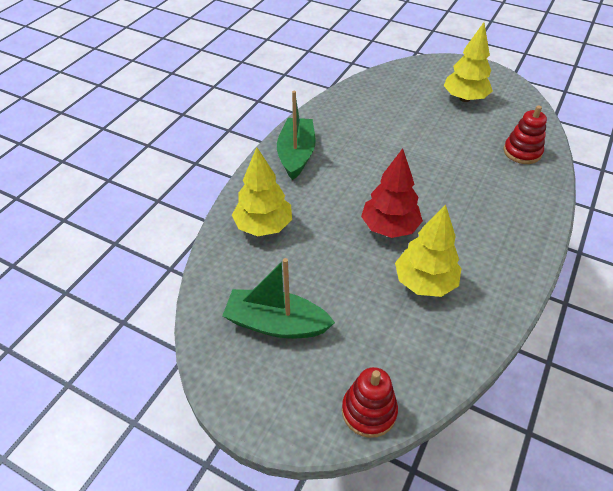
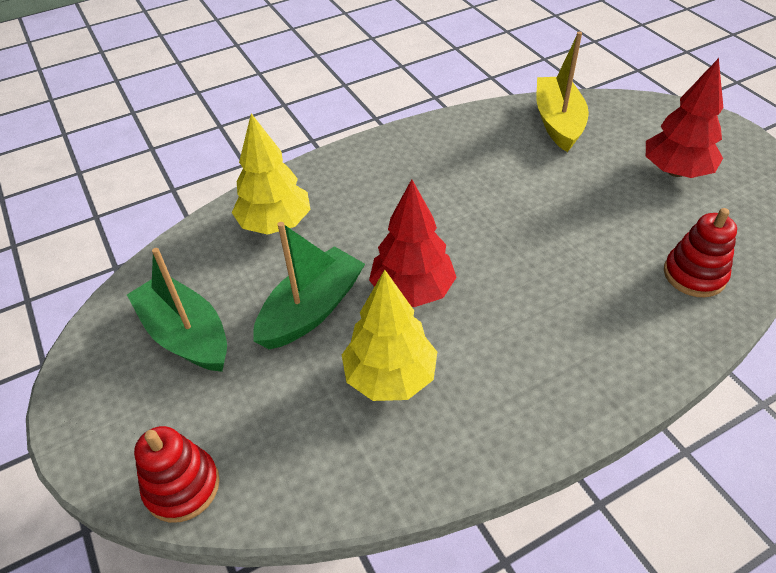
camera: 35 degrees right, 0 degrees up
(296, 155) = (387, 160): green boat -> green boat (312, 310)
(377, 92) = (558, 122): none -> yellow boat
(464, 98) = (676, 171): yellow tree -> red tree

